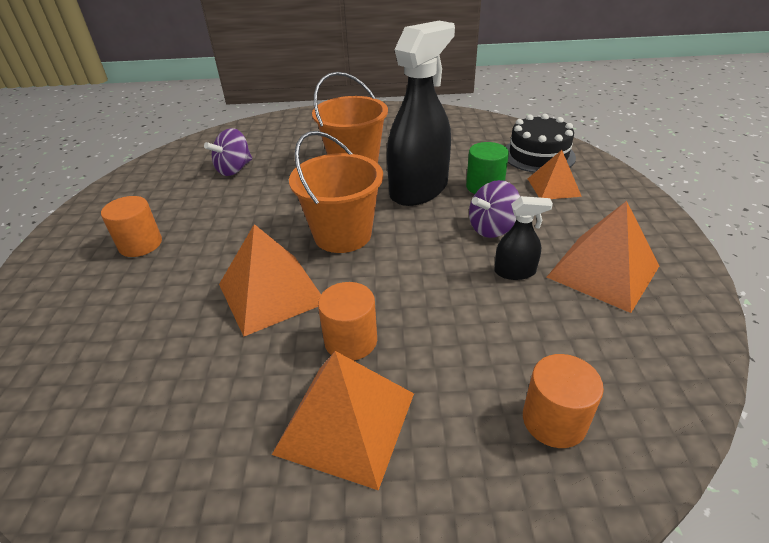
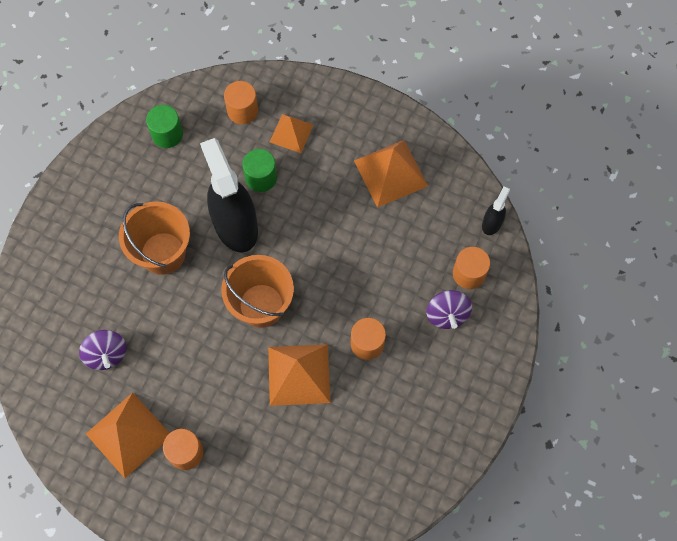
camera: 65 degrees left, 30 degrees up
(345, 422) = (420, 369): orange pyramid -> orange pyramid (128, 434)
(468, 131) = (167, 134): none -> green cylinder
(492, 228) = (313, 205): purple spinning top -> purple spinning top (447, 314)
(515, 272) = (362, 221): black spray bottle -> black spray bottle (492, 223)
(538, 155) = (242, 110): black cake -> orange cylinder

